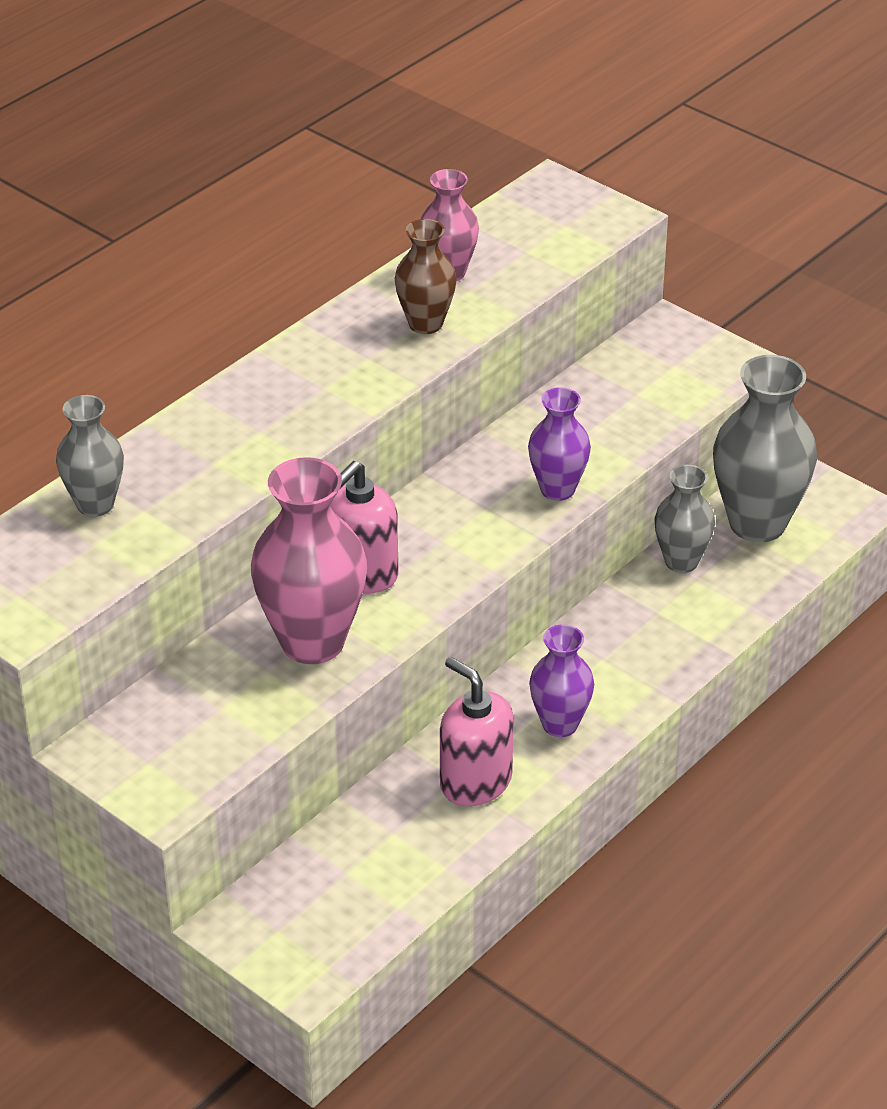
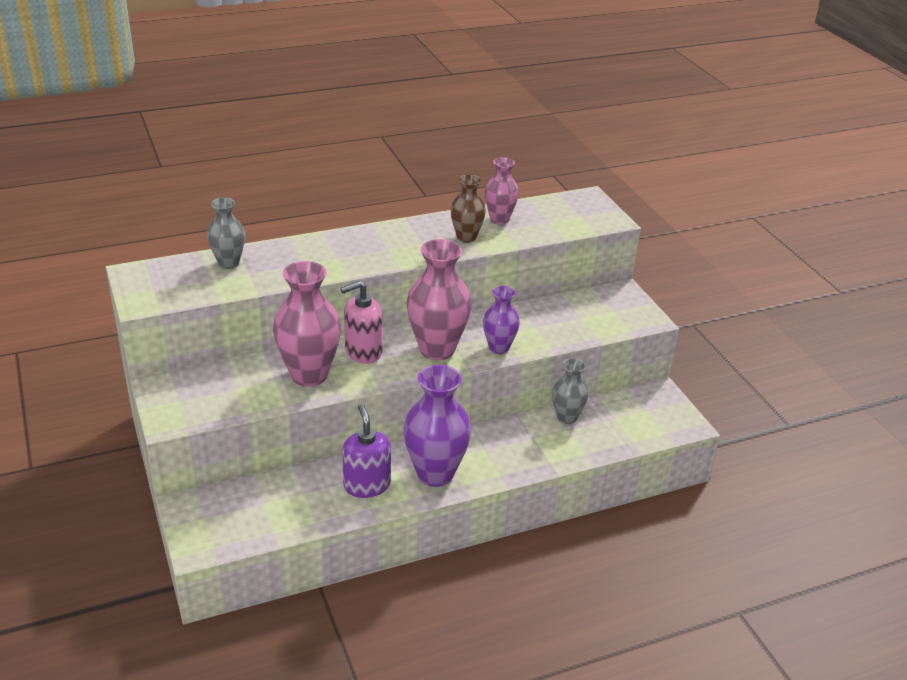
camera: 25 degrees right, 5 degrees down
(469, 527) = (437, 349): none -> pink vase
(475, 782) = (367, 485): pink soap dispenser -> purple soap dispenser
(560, 724) = (435, 473): purple vase -> purple vase, size x1.72
(757, 523) = (624, 413): grey vase -> none

